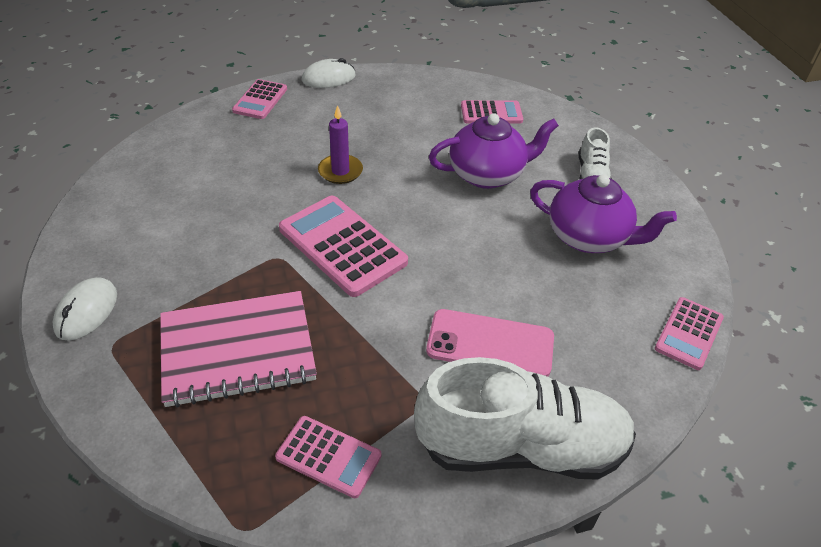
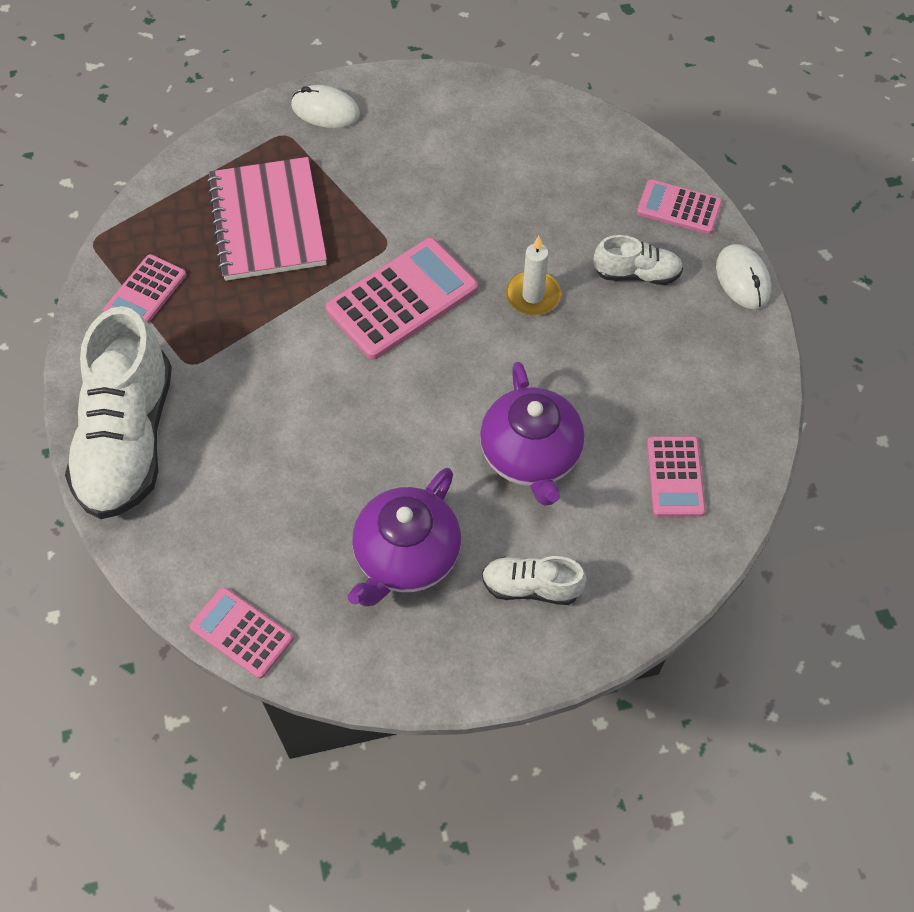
camera: 95 degrees right, 15 degrees up
(321, 121) = (636, 274): none -> white shoe
(340, 171) = (533, 296): purple candle -> white candle
(490, 344) = (250, 427): pink phone -> none

